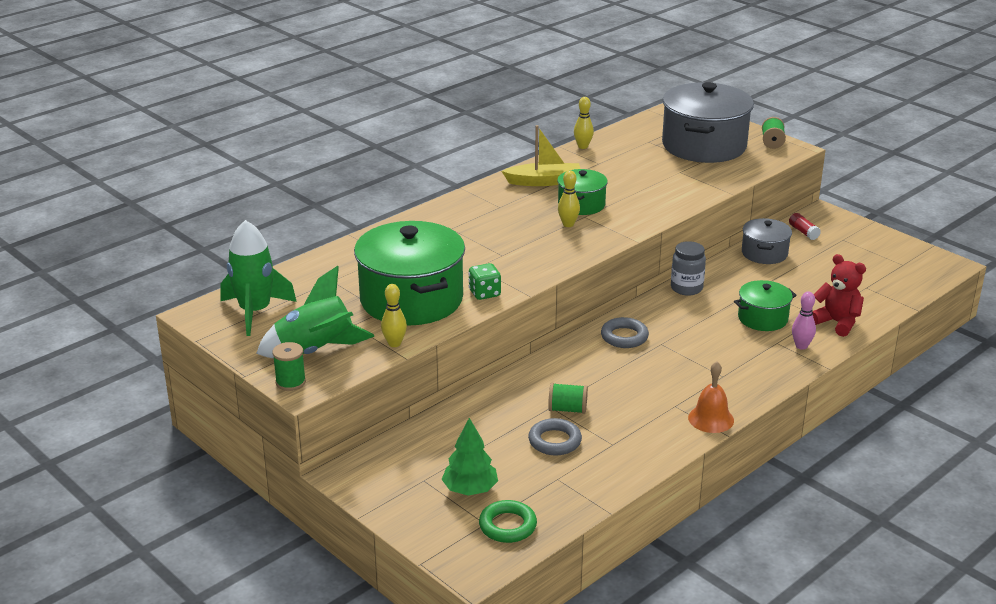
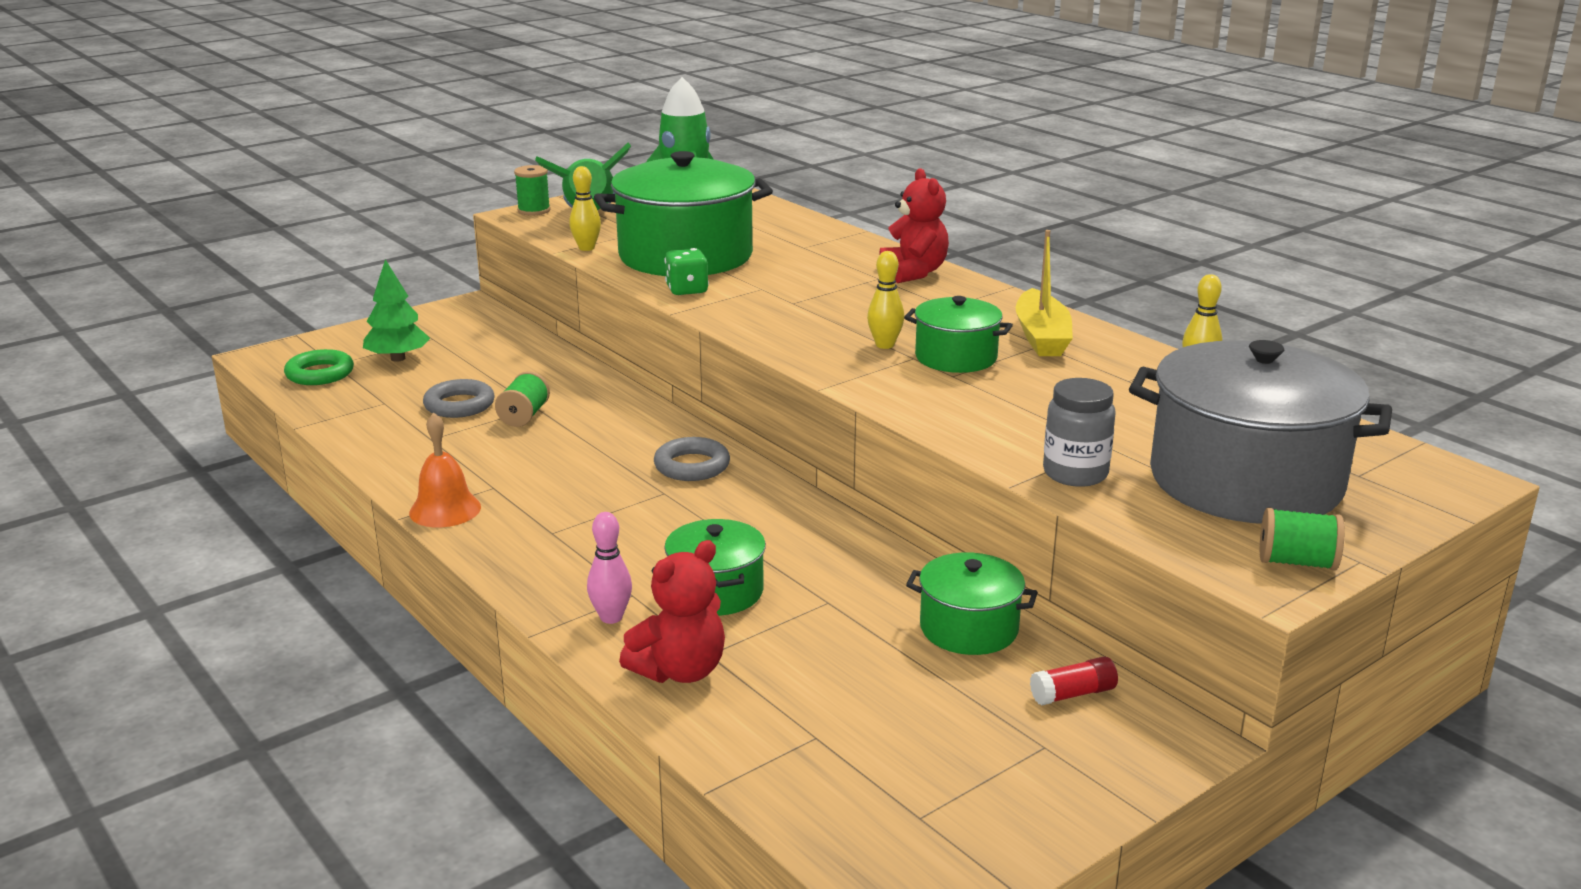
camera: 95 degrees right, 5 degrees down
(439, 217) = (913, 272): none -> red teddy bear
(686, 288) = (835, 531): grey jar -> grey jar (1075, 474)
(764, 253) = (969, 628): grey pot -> green pot

